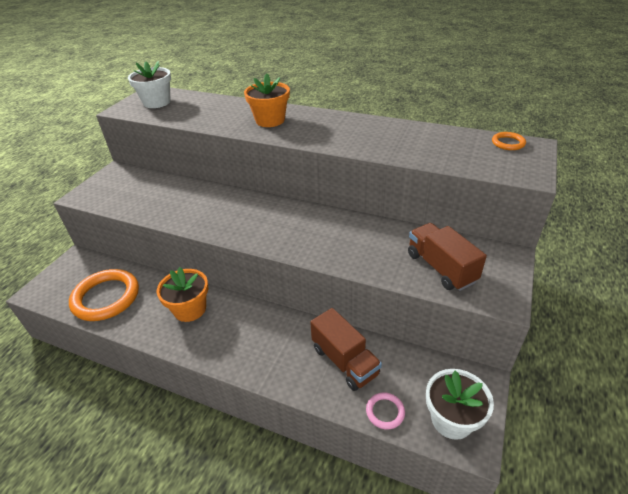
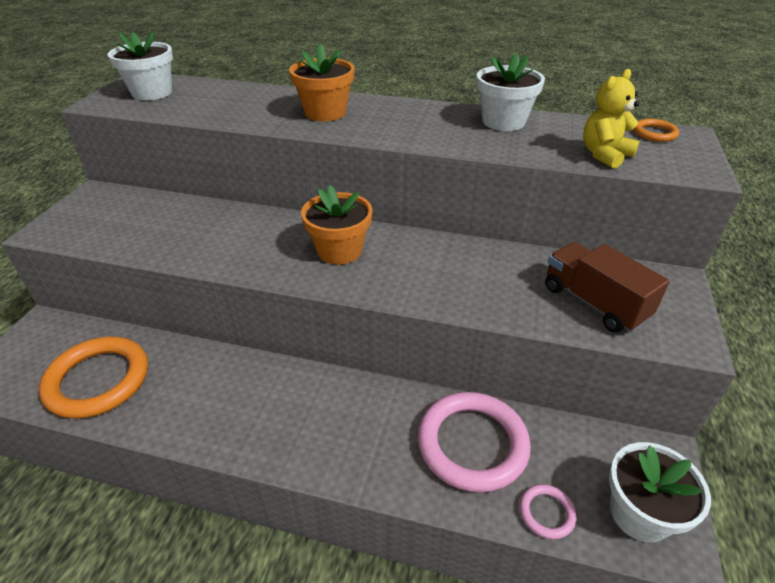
camera: 10 degrees left, 0 degrees up
(190, 309) = (231, 387): orange flower pot -> orange flower pot (339, 250)
(344, 361) = (472, 444): brown truck -> pink ring
(396, 131) = (503, 122): none -> white flower pot
(461, 159) = (604, 155): none -> yellow teddy bear

